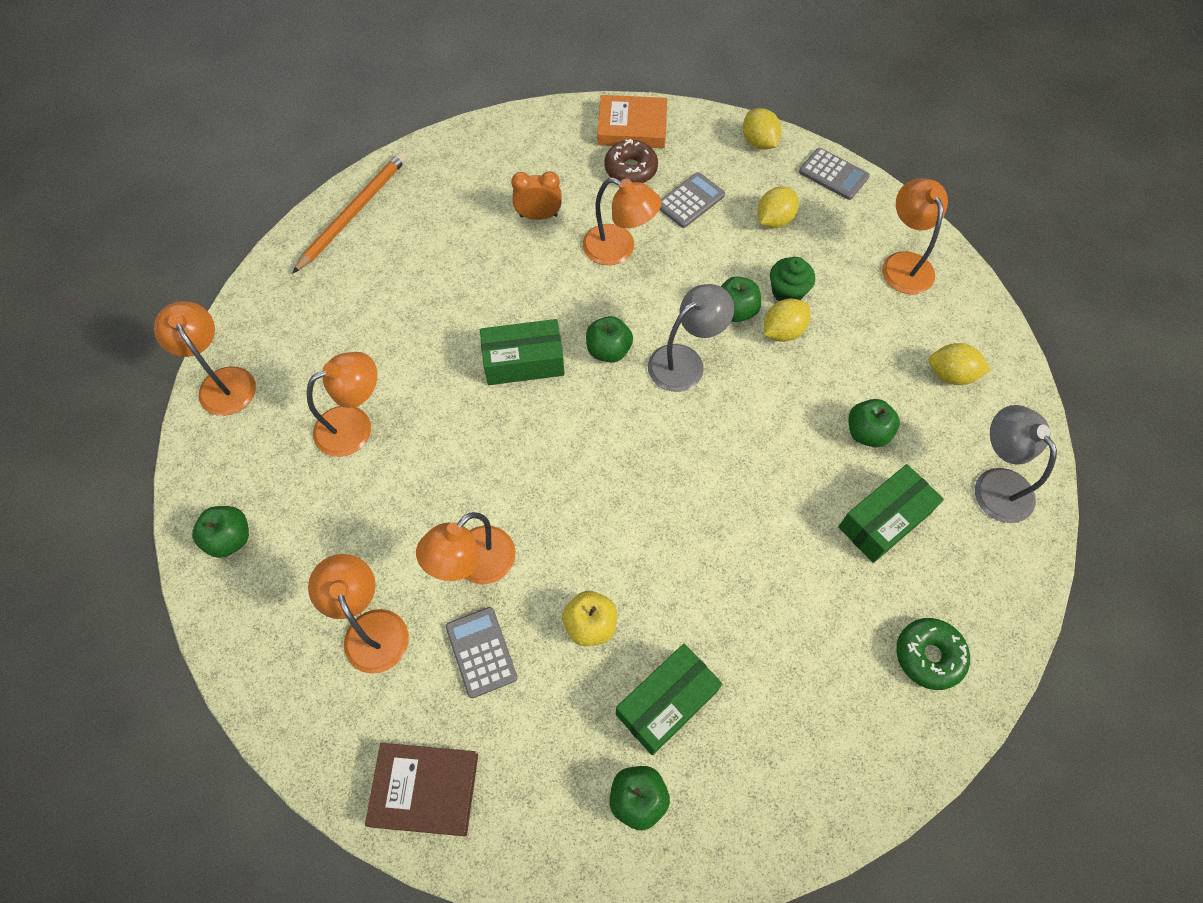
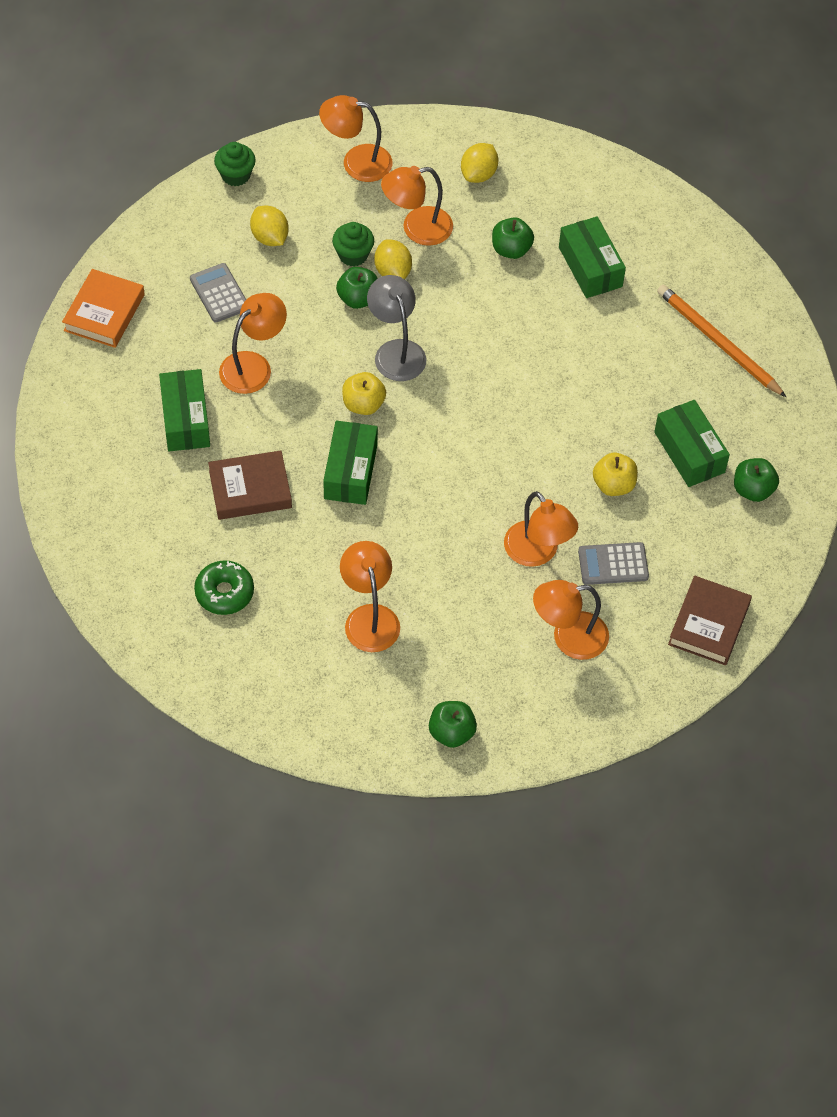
camera: 75 degrees left, 5 degrees down
(222, 382) = (280, 720): orange lamp -> orange lamp (417, 228)
(354, 213) = (113, 576): orange pencil -> orange pencil (718, 342)
(477, 286) = (250, 489): none -> brown book
(538, 216) = (185, 419): orange clock -> green box
(608, 350) = (363, 404): green apple -> yellow apple
(630, 169) = (159, 329): brown donut -> none
(759, 142) = (171, 218): yellow lemon -> none
(833, 174) = (236, 175): grey calculator -> green cupcake
(929, 656) = (703, 280): green donut -> green donut (224, 592)
(995, 484) = (584, 186): grey lamp -> none

